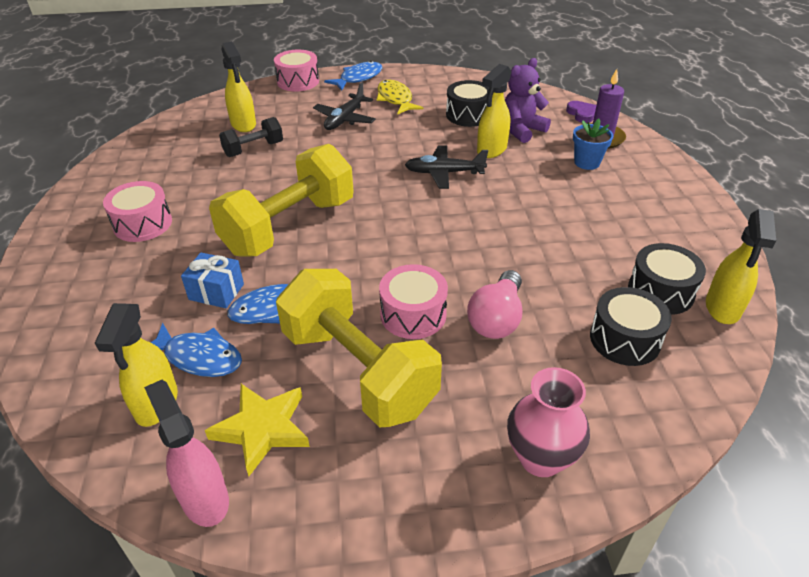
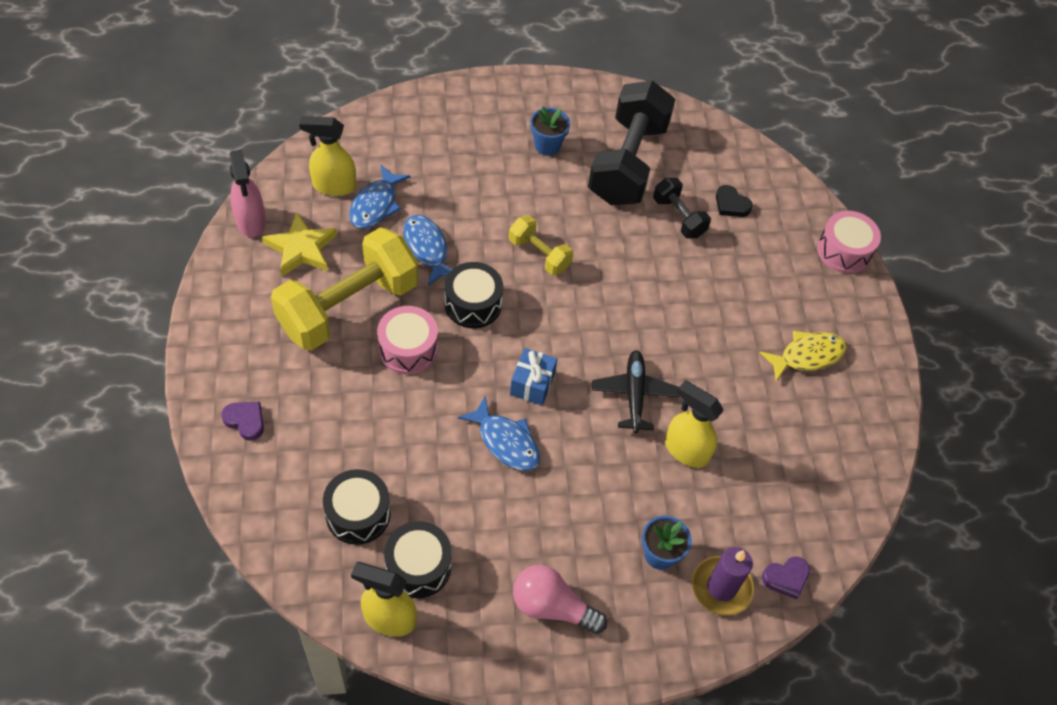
camera: 85 degrees right, 15 degrees up
(142, 224) = (547, 145): pink drum -> blue flower pot
(182, 175) = (627, 163): none -> black dumbbell
(204, 498) = (251, 221): pink spray bottle -> pink spray bottle turned 105 degrees clockwise
(216, 292) = (450, 208): blue gift -> blue gift (532, 384)
(243, 124) = (731, 204): yellow spray bottle -> black heart
(289, 226) = (539, 254): yellow dumbbell -> yellow dumbbell, size x0.49
(345, 119) = (750, 300): black plane -> none
(358, 78) = (862, 316): blue fish -> blue fish (506, 442)
(468, 115) = (772, 436): black drum -> black drum (473, 304)
(497, 319) = (395, 413): pink light bulb -> pink light bulb (552, 607)
(521, 130) = (736, 492): purple teddy bear -> none
(541, 458) = (245, 421): pink vase -> purple heart

